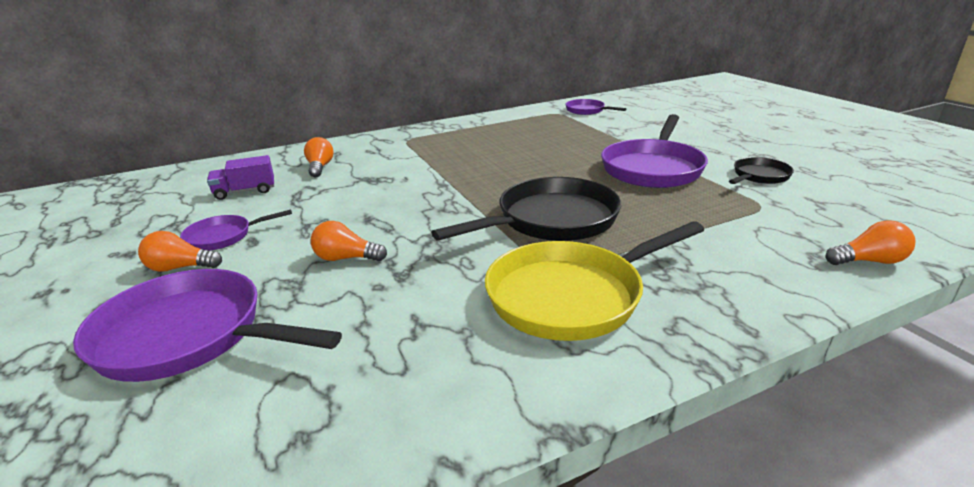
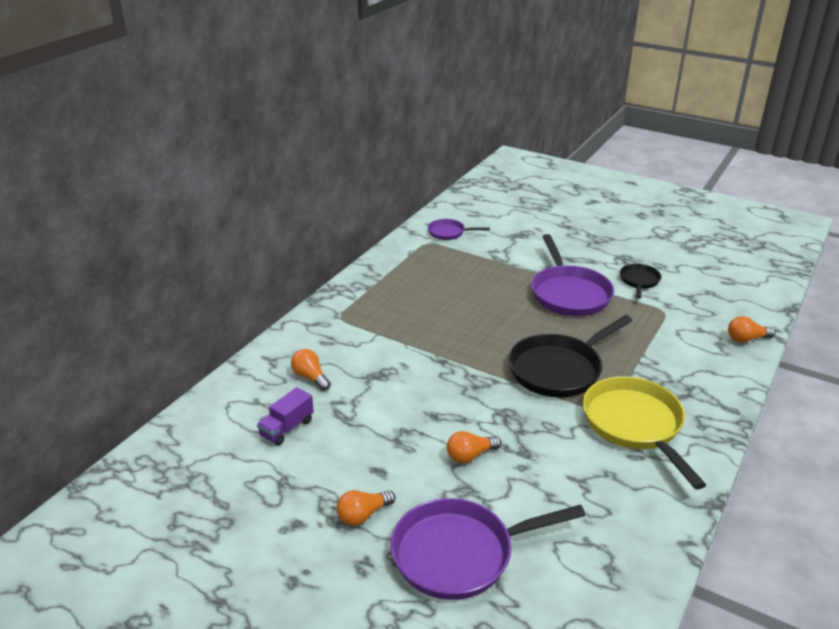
camera: 35 degrees left, 5 degrees up
(223, 237) = (348, 477): purple pan -> none
(551, 220) = (559, 369): black pan -> black pan turned 150 degrees counterclockwise
(572, 296) = (635, 425): yellow pan -> yellow pan turned 135 degrees clockwise
(869, 261) = (746, 339): orange light bulb -> orange light bulb turned 150 degrees counterclockwise

